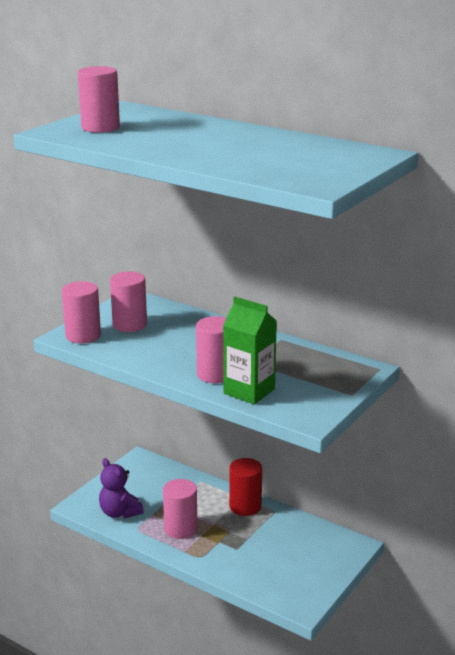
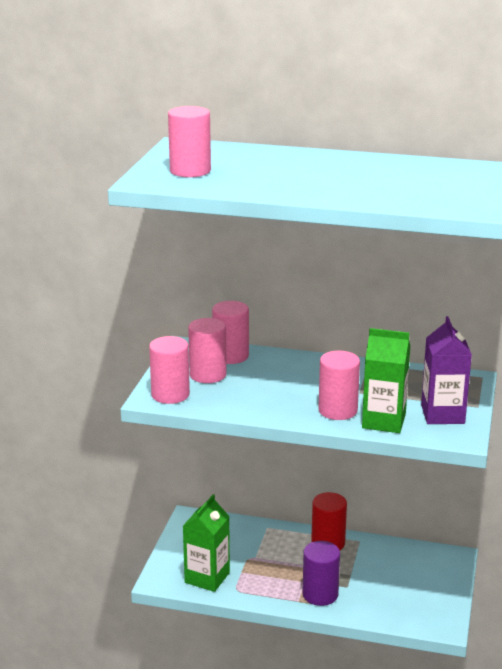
camera: 20 degrees left, 0 degrees up
(119, 512) = (207, 577): purple teddy bear -> green carton
(180, 528) = (280, 579): pink cylinder -> pink cylinder (230, 356)
(207, 550) = (320, 594): none -> purple cylinder
(310, 395) = (442, 414): none -> purple carton

